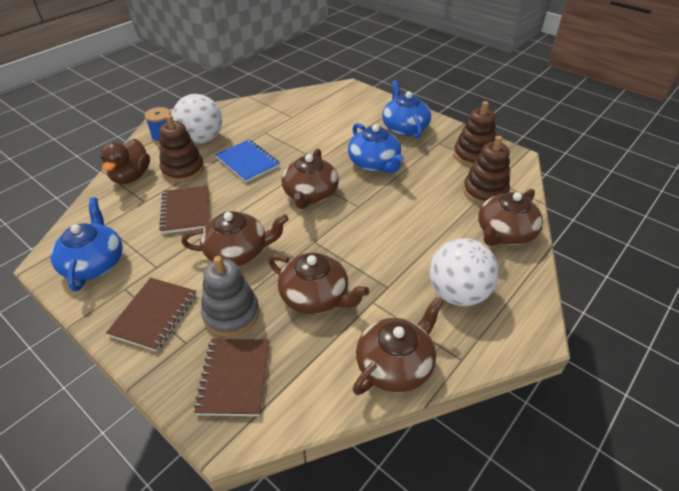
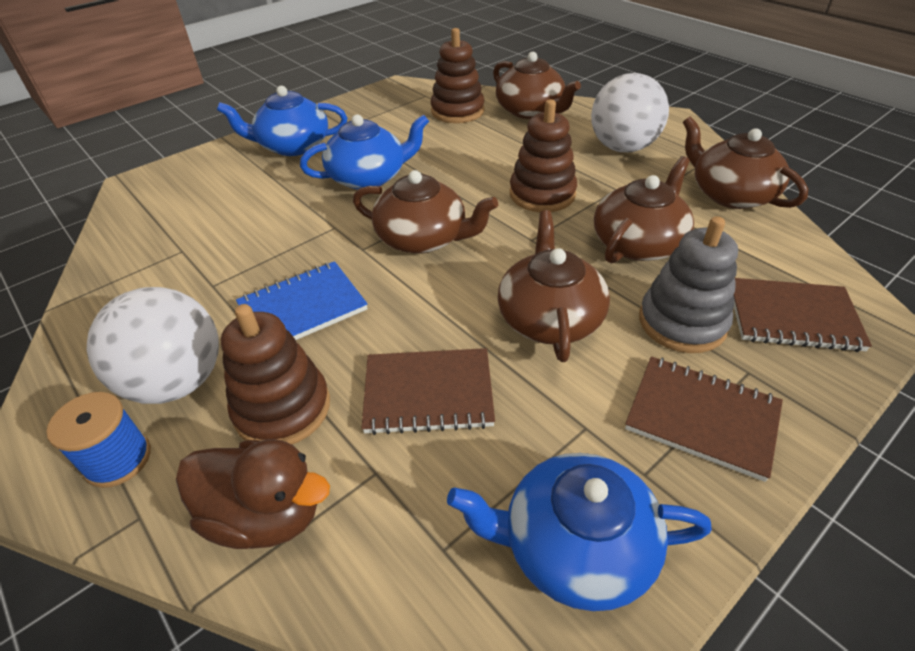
camera: 80 degrees left, 0 degrees up
(473, 155) = (384, 108): brown stacking toy -> brown stacking toy (542, 194)

